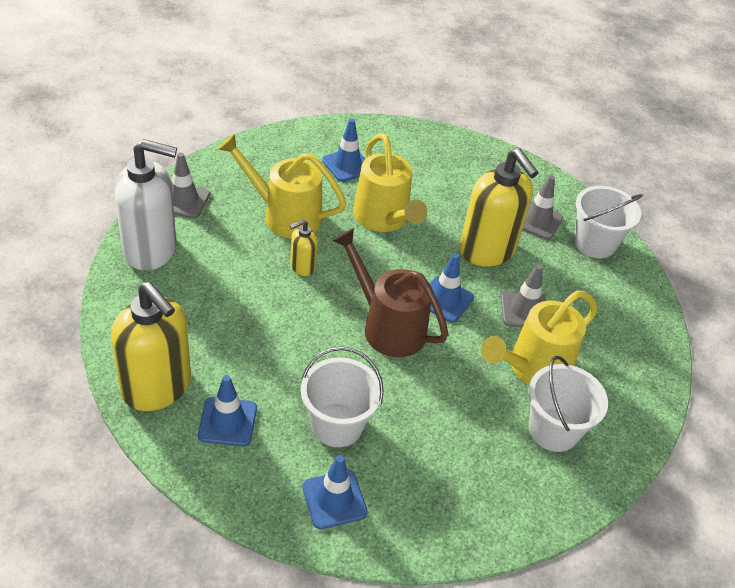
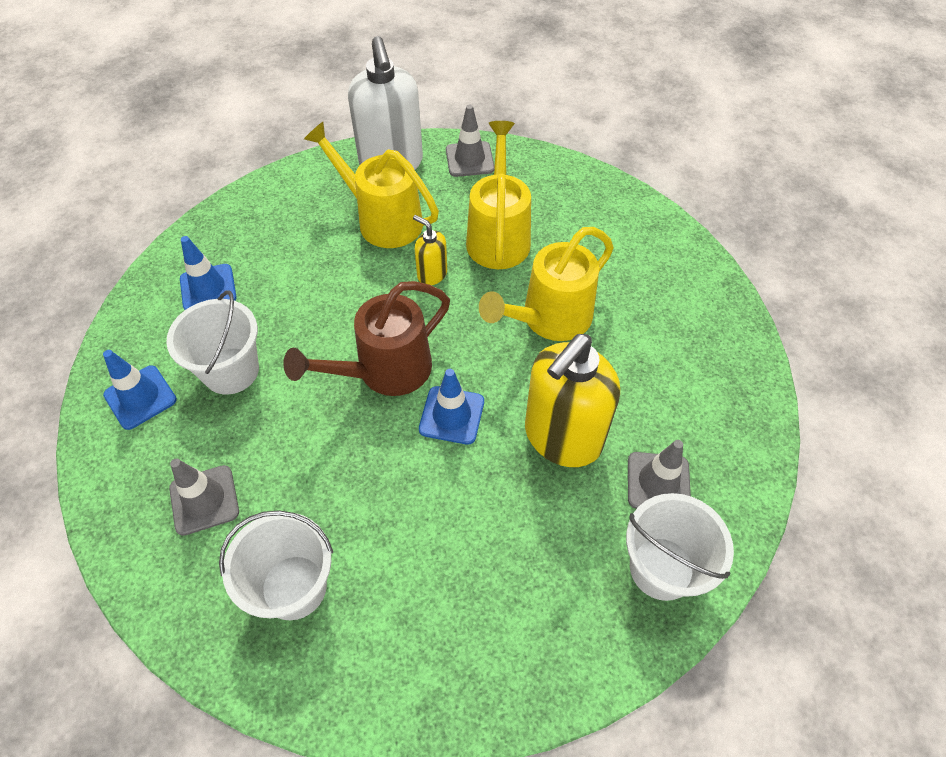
camera: 75 degrees right, 10 degrees up
(157, 387) = (230, 228): yellow soap dispenser -> none
(347, 165) = (616, 259): blue traffic cone -> none
(387, 325) = (384, 372): brown watering can -> brown watering can turned 150 degrees counterclockwise
(524, 310) = (479, 506): grey traffic cone -> grey traffic cone (204, 500)
(532, 368) = (384, 539): yellow watering can -> yellow watering can (382, 219)

